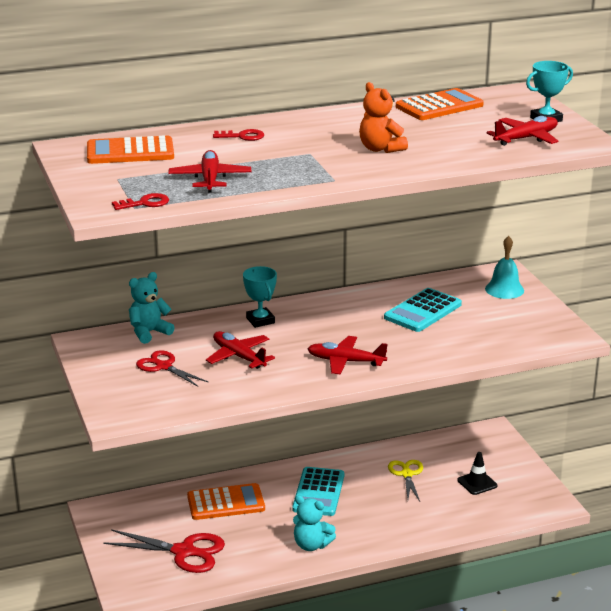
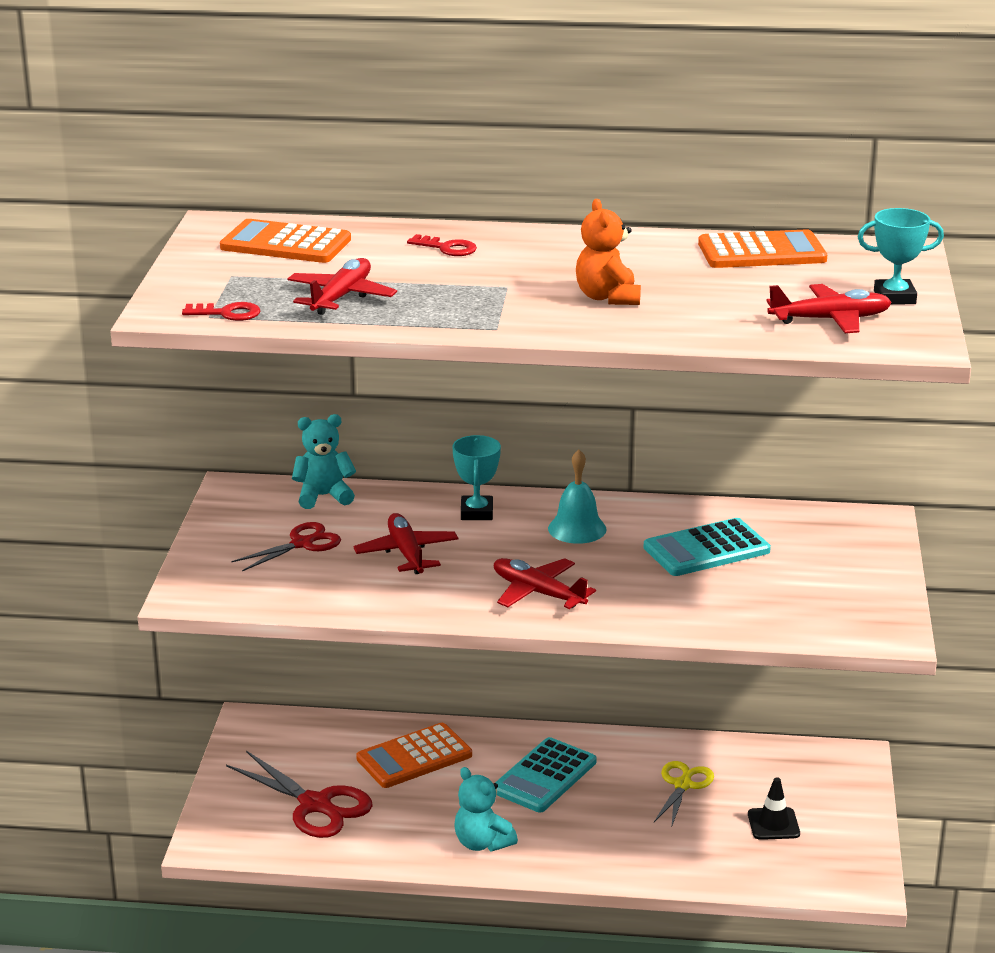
camera: 25 degrees right, 0 degrees up
(163, 366) = (302, 543): red scissors -> red scissors turned 75 degrees clockwise
(226, 503) = (414, 757): orange calculator -> orange calculator turned 135 degrees clockwise
(504, 289) = (853, 545): turquoise bell -> turquoise bell (577, 529)

